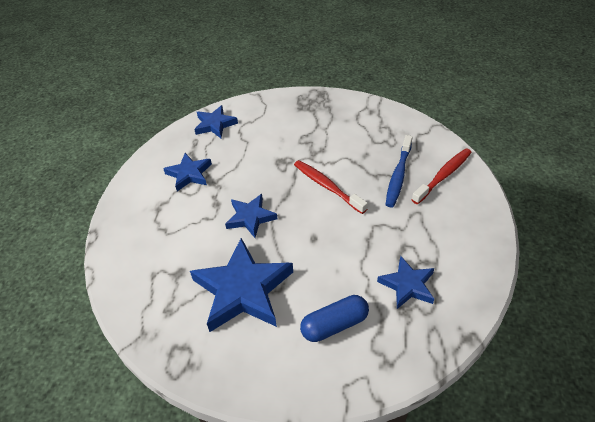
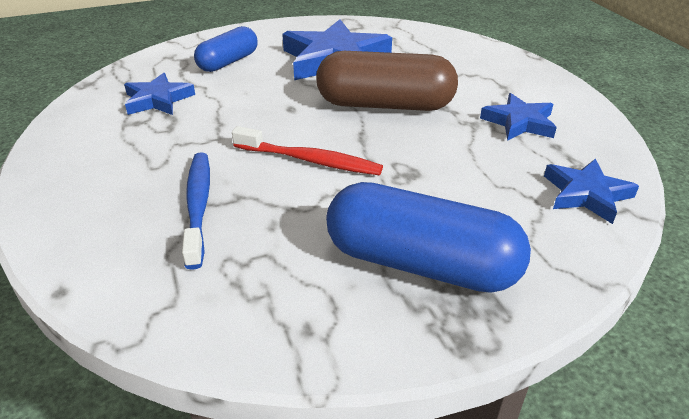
camera: 150 degrees right, 10 degrees down
(250, 217) = (385, 105): blue star -> brown capsule
(314, 119) = (421, 264): none -> blue capsule
(443, 176) = (113, 228): red toothbrush -> none

